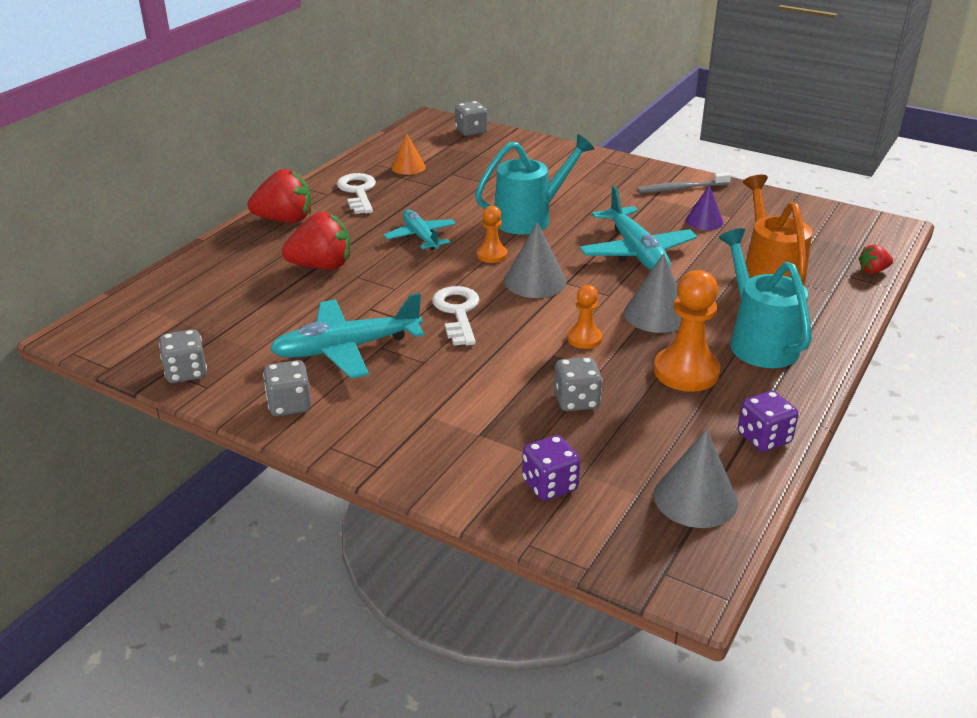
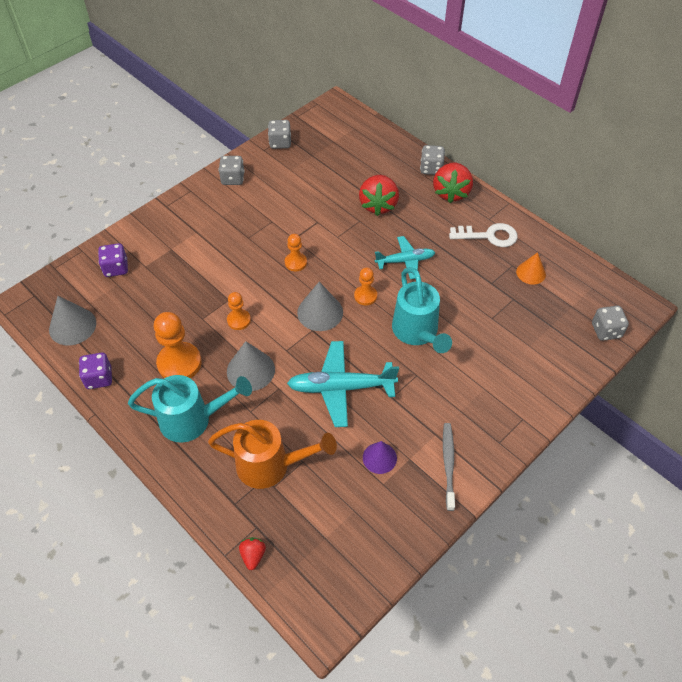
camera: 105 degrees right, 20 degrees up
(347, 348) = (276, 206): turquoise plane -> none
(457, 312) = (295, 262): white key -> orange pawn
(576, 401) = (178, 298): grey dice -> grey dice (431, 168)

